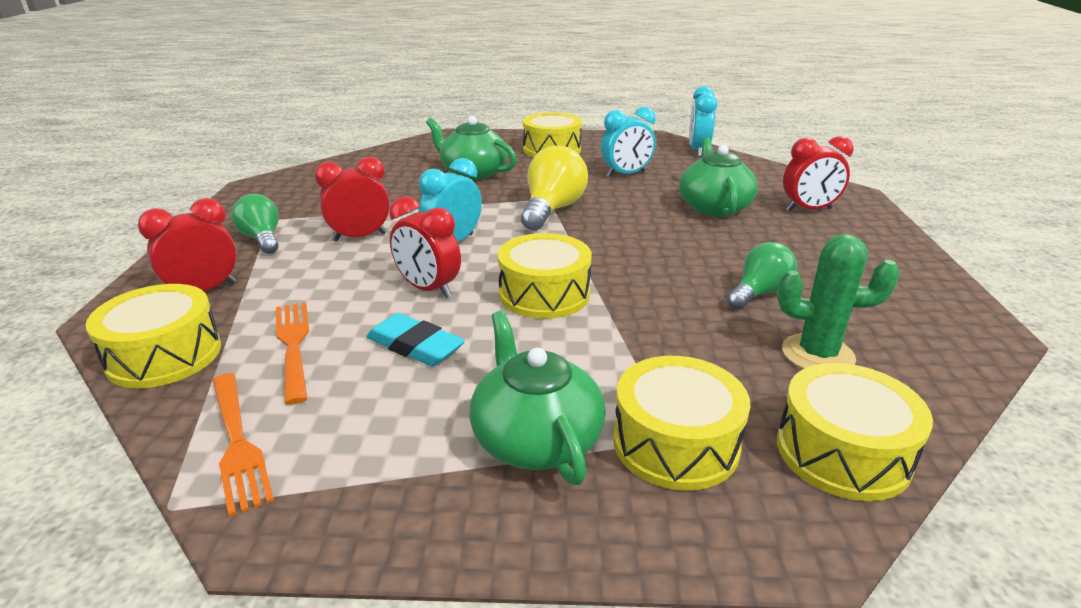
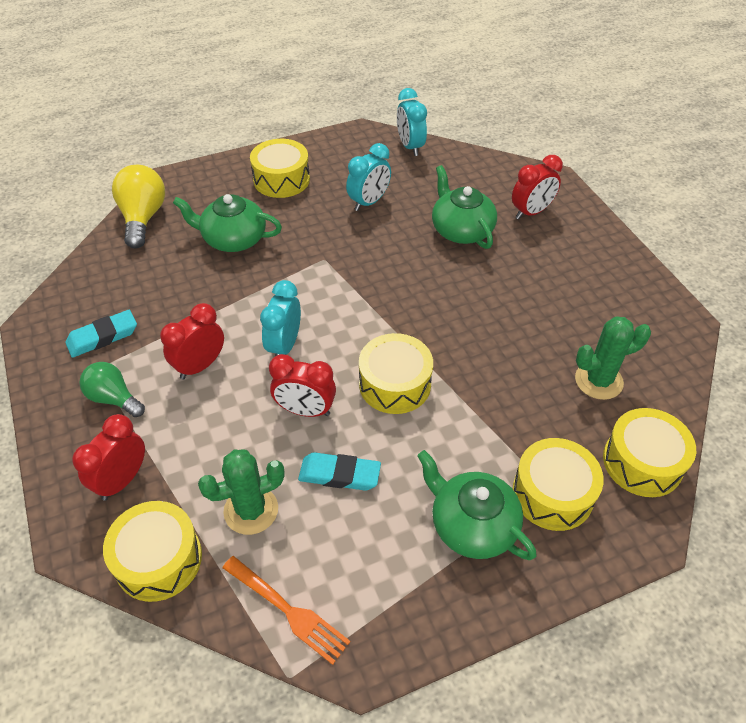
camera: 25 degrees left, 20 degrees up
(294, 346) = (251, 510): orange fork -> green cactus
(298, 203) = (103, 337): none -> turquoise eraser
(552, 210) = (337, 274): yellow light bulb -> yellow light bulb (143, 218)
(759, 293) = (539, 329): green light bulb -> none

